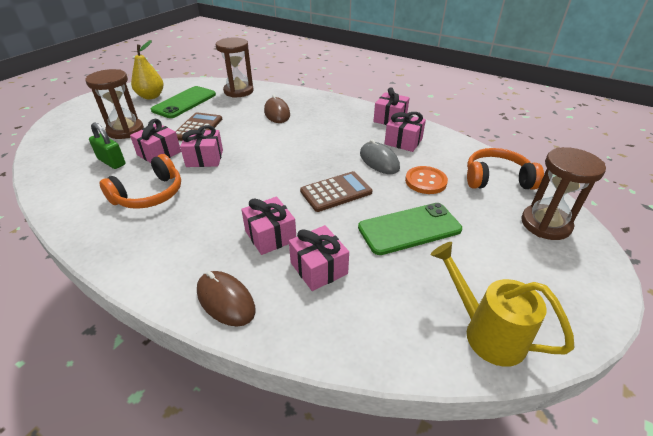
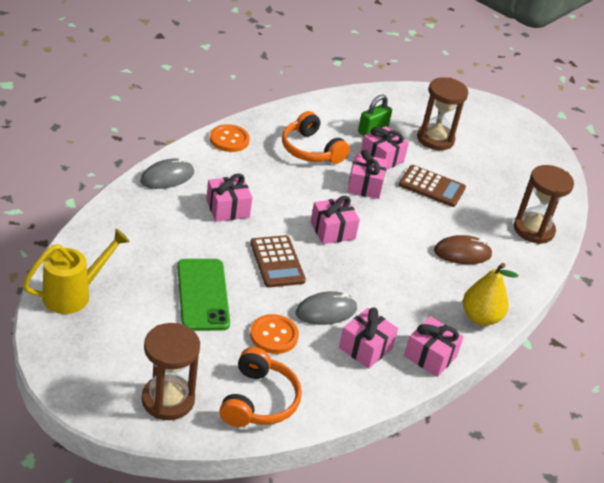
camera: 95 degrees right, 0 degrees up
(133, 258) = (229, 140): none -> orange button
(151, 96) = (521, 158): yellow pear -> yellow pear (480, 317)
(184, 102) = (502, 182): green phone -> none
(225, 300) = (167, 177): brown mouse -> grey mouse
(319, 268) = (178, 227): pink gift -> pink gift (332, 230)

